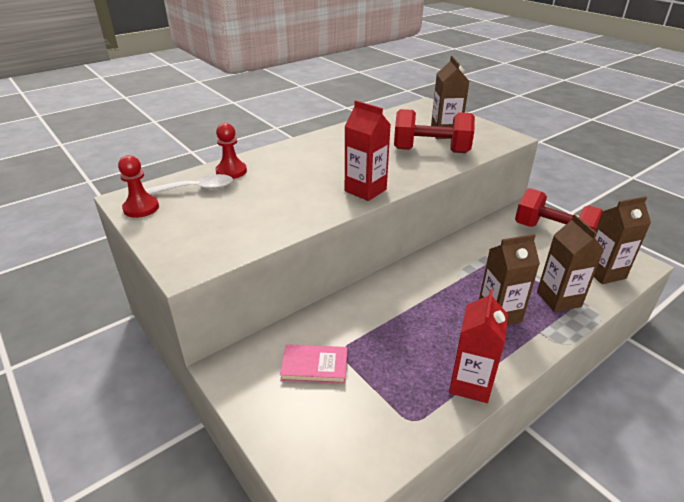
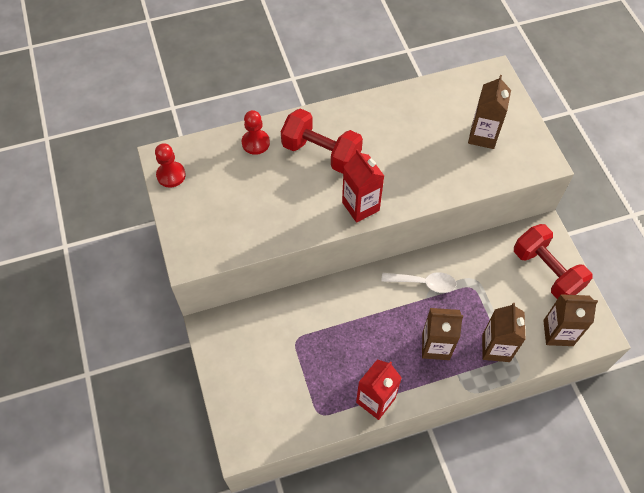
camera: 20 degrees right, 25 degrees up
(197, 189) = (220, 161): white spoon -> white spoon (423, 283)
(314, 366) = (271, 346): pink book -> none
(431, 151) = (451, 162): red dumbbell -> red dumbbell (321, 153)

